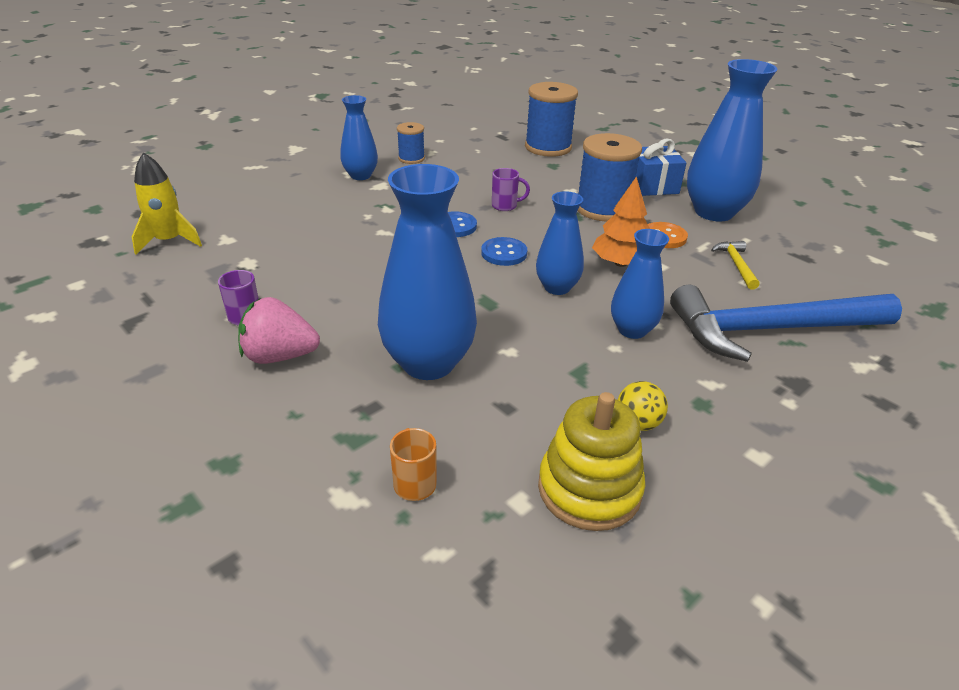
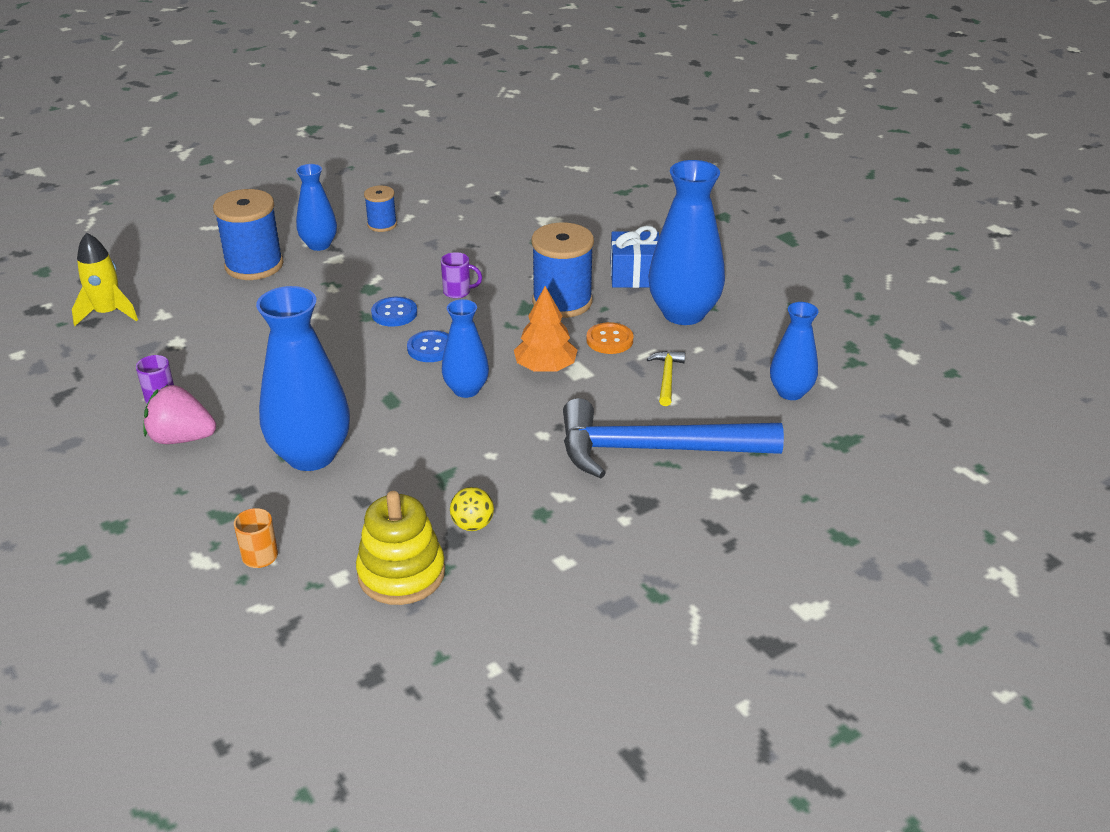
camera: 10 degrees right, 0 degrees up
(548, 147) = (543, 216): blue spool -> blue spool (254, 265)
(632, 330) = (517, 439): blue vase -> blue vase (790, 392)

